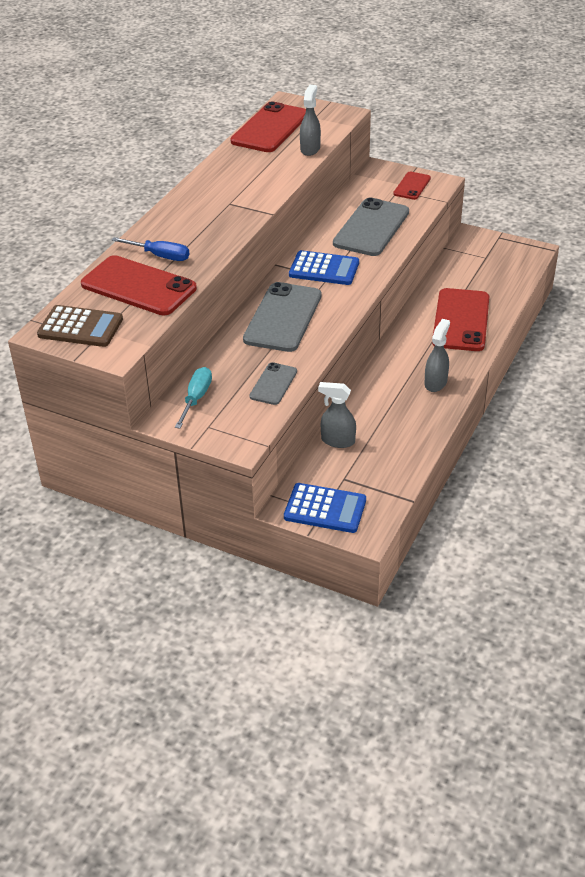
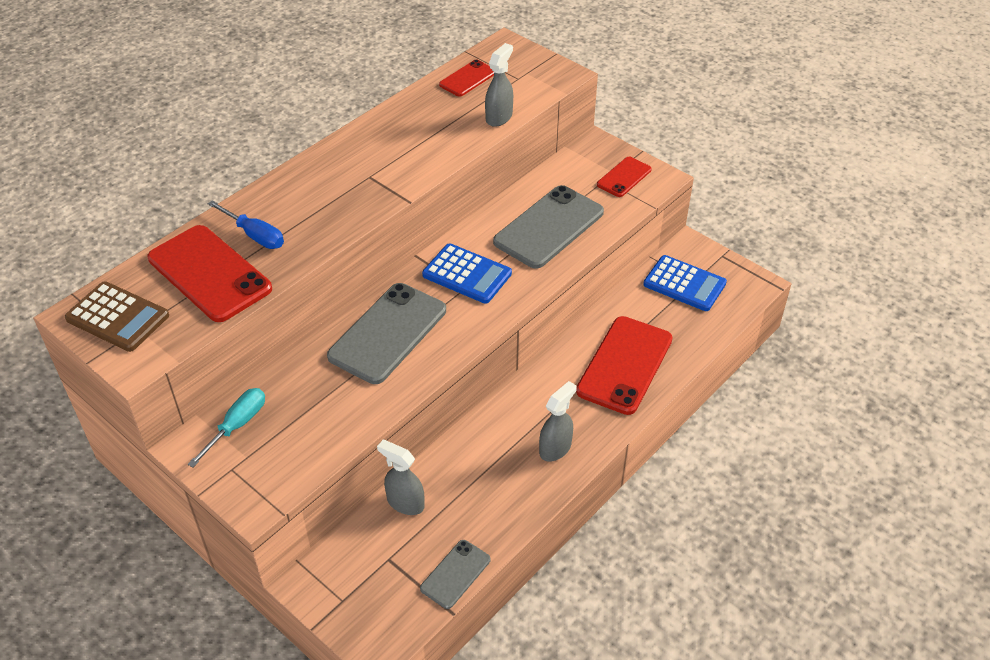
camera: 15 degrees right, 5 degrees up
(270, 128) = (468, 78): red phone -> red phone, size x0.53
(273, 384) = (332, 426): grey phone -> grey phone (455, 574)
(325, 509) = (347, 597): blue calculator -> blue calculator (684, 284)

